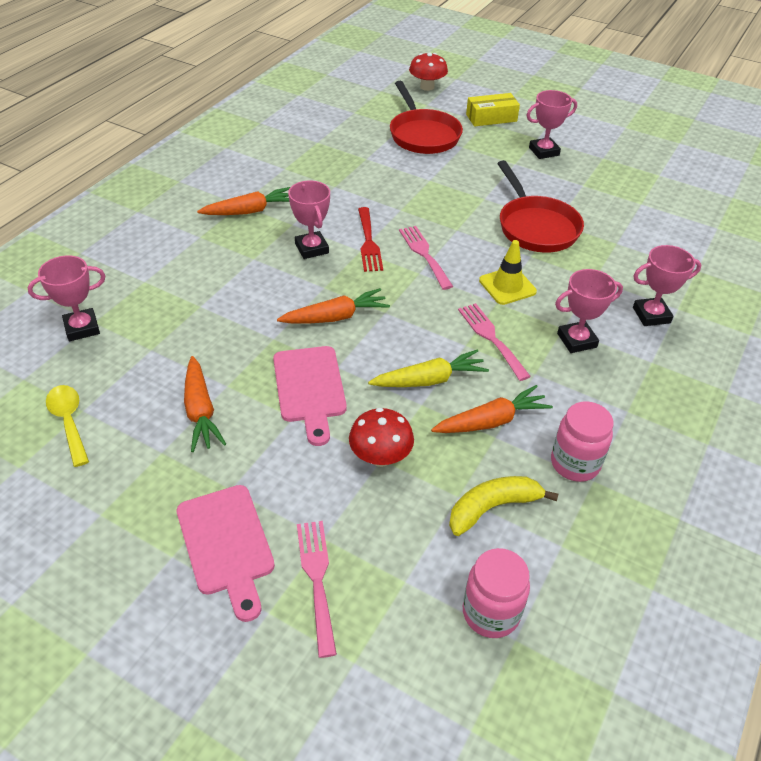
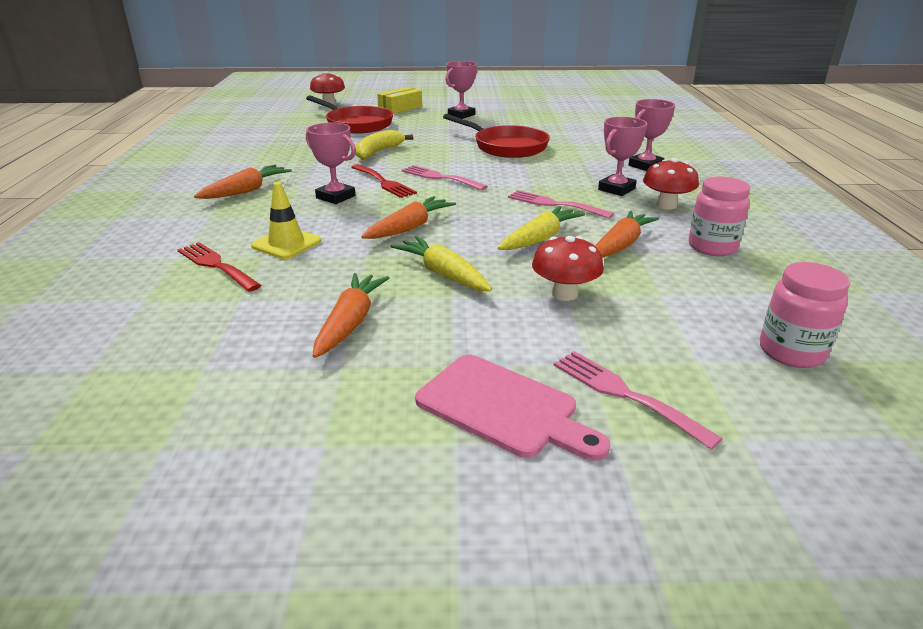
camera: 30 degrees left, 15 degrees down
(69, 422) = (194, 384): yellow spoon -> none
(82, 328) = (133, 308): pink trophy -> none
(162, 302) = (216, 265): none -> red fork
(200, 411) = (350, 323): orange carrot -> orange carrot turned 120 degrees counterclockwise
(310, 388) = (443, 274): pink cutting board -> yellow carrot
(492, 508) = (695, 291): yellow banana -> yellow banana (378, 152)
(507, 286) = (527, 177): yellow traffic cone -> yellow traffic cone (286, 244)
(600, 386) = (666, 205): none -> red mushroom

